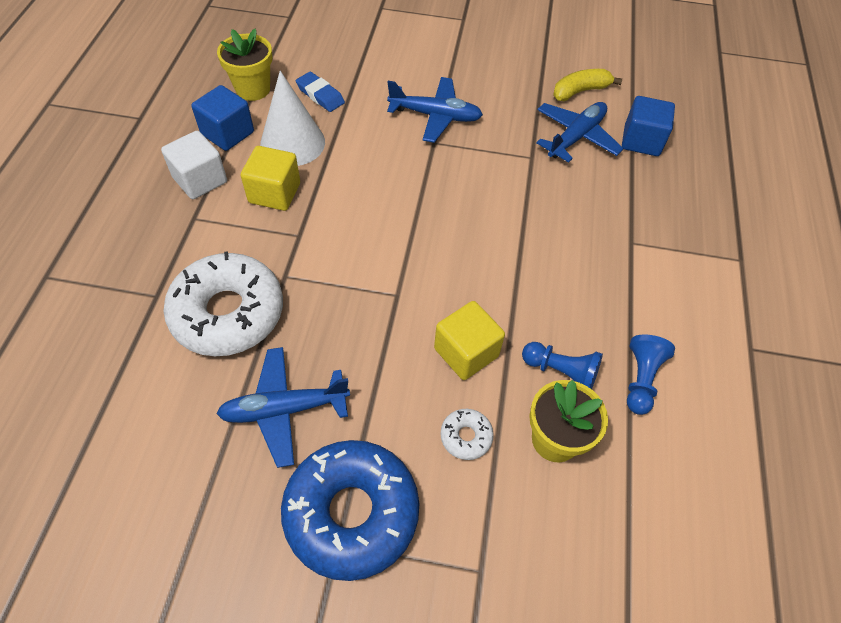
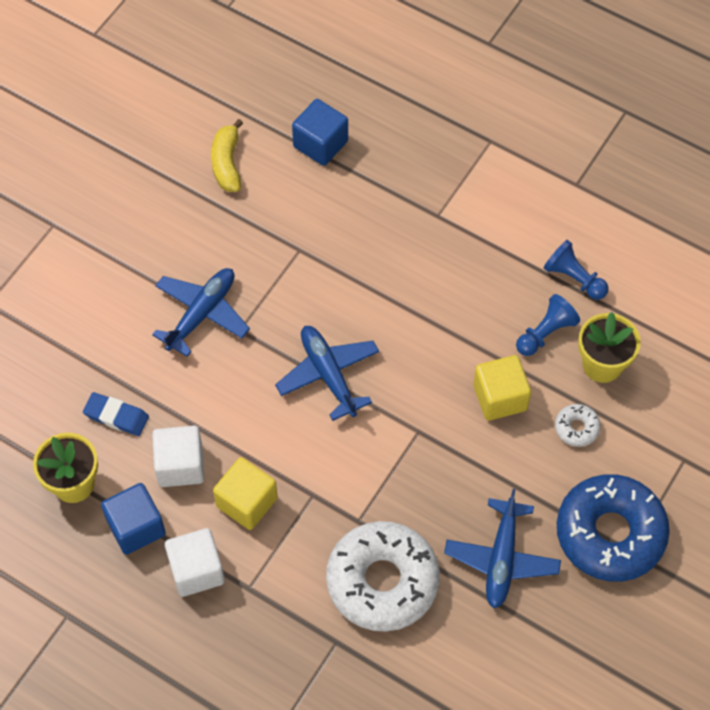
camera: 65 degrees left, 5 degrees up
(292, 143) = (180, 465): white cone -> white cube
(320, 95) = (116, 416): blue eraser -> blue eraser turned 45 degrees clockwise
(576, 137) = (290, 198): blue plane -> blue plane (328, 375)

